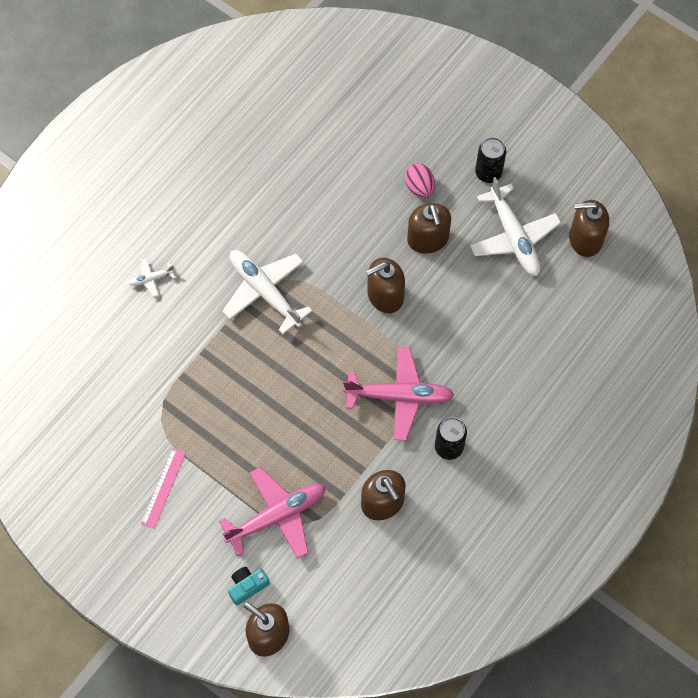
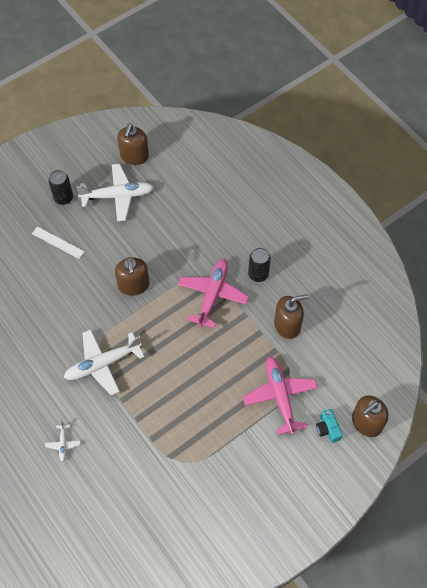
camera: 75 degrees left, 5 degrees down
(163, 488) = (238, 472): pink ruler -> none
(419, 187) = (58, 242): pink egg -> white ruler
(428, 239) = (100, 247): brown soap dispenser -> none

